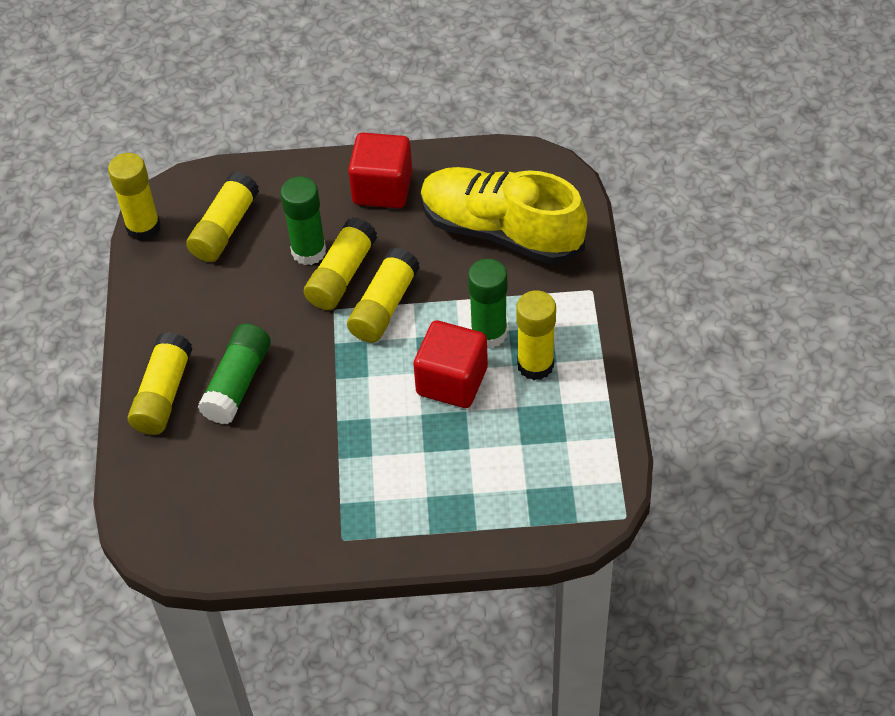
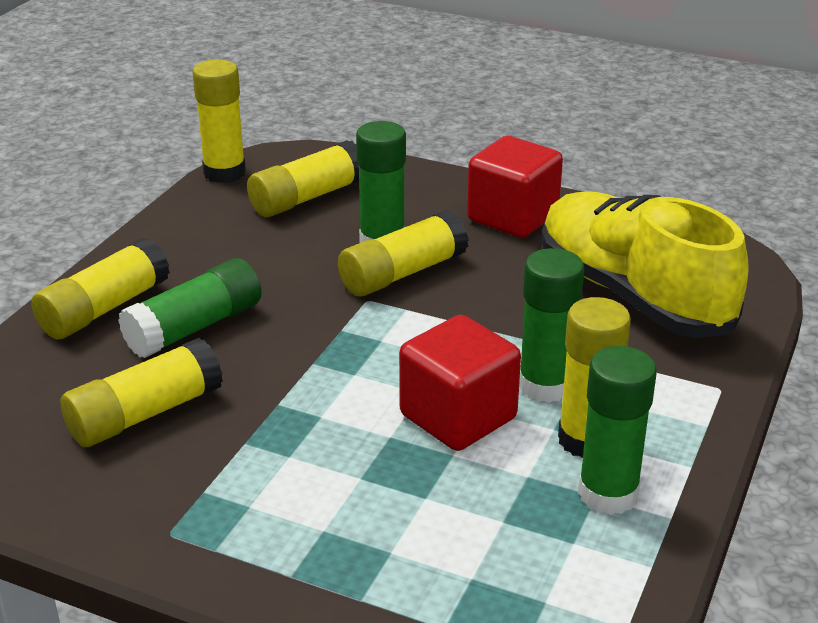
camera: 25 degrees right, 20 degrees down
(384, 306) = (430, 316): yellow glue stick -> yellow glue stick (144, 414)
(567, 399) = (608, 494): none -> green glue stick

